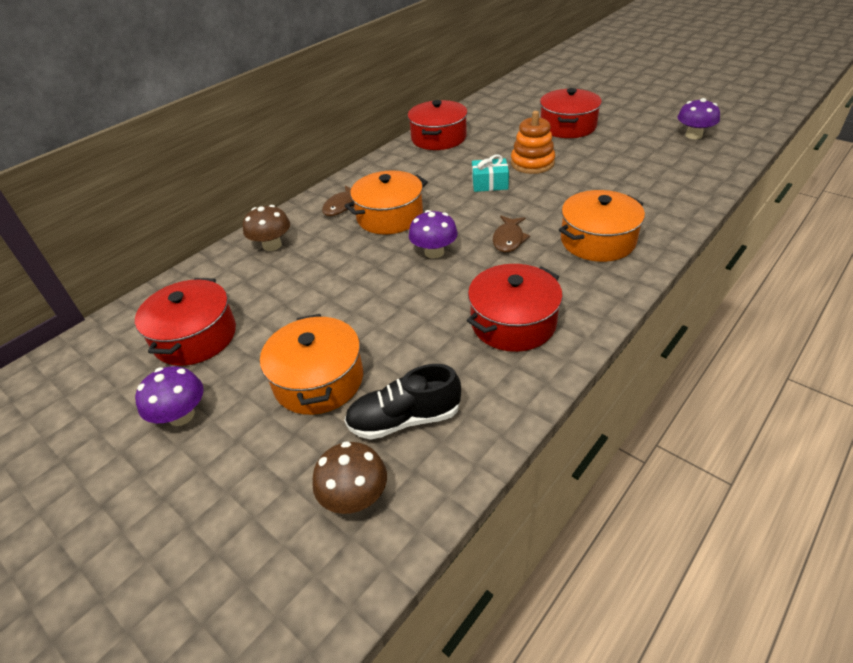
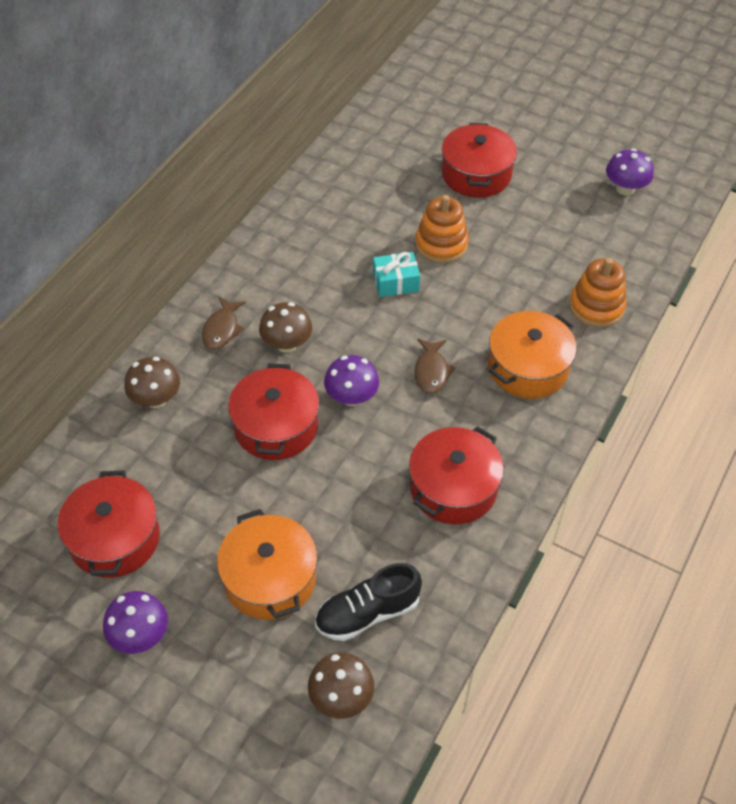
camera: 15 degrees left, 10 degrees up
(390, 216) = (287, 344): orange pot -> brown mushroom
(438, 138) = (316, 200): red pot -> red pot (276, 426)
(665, 204) = (596, 307): none -> orange stacking toy

